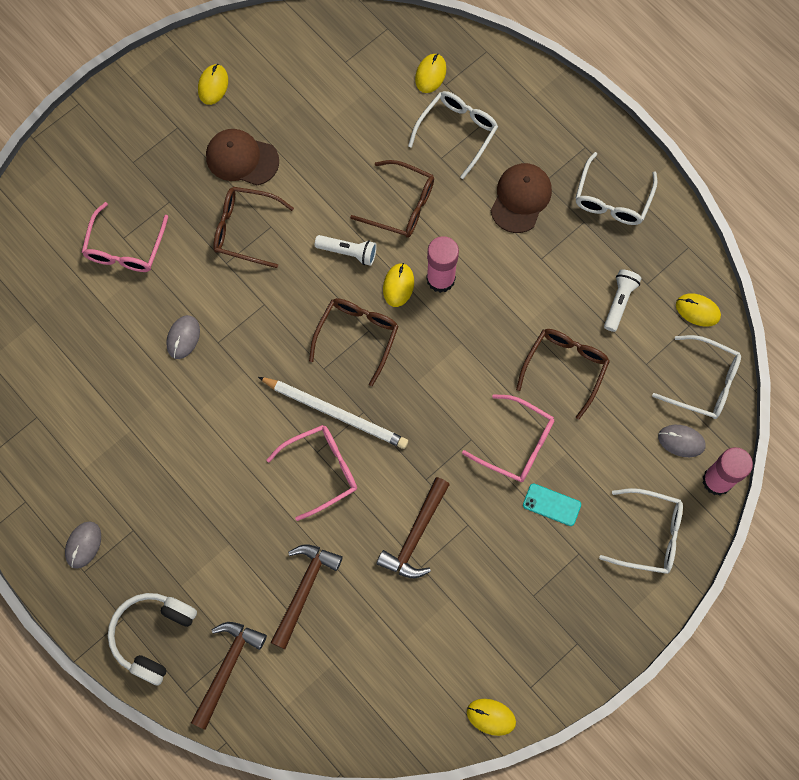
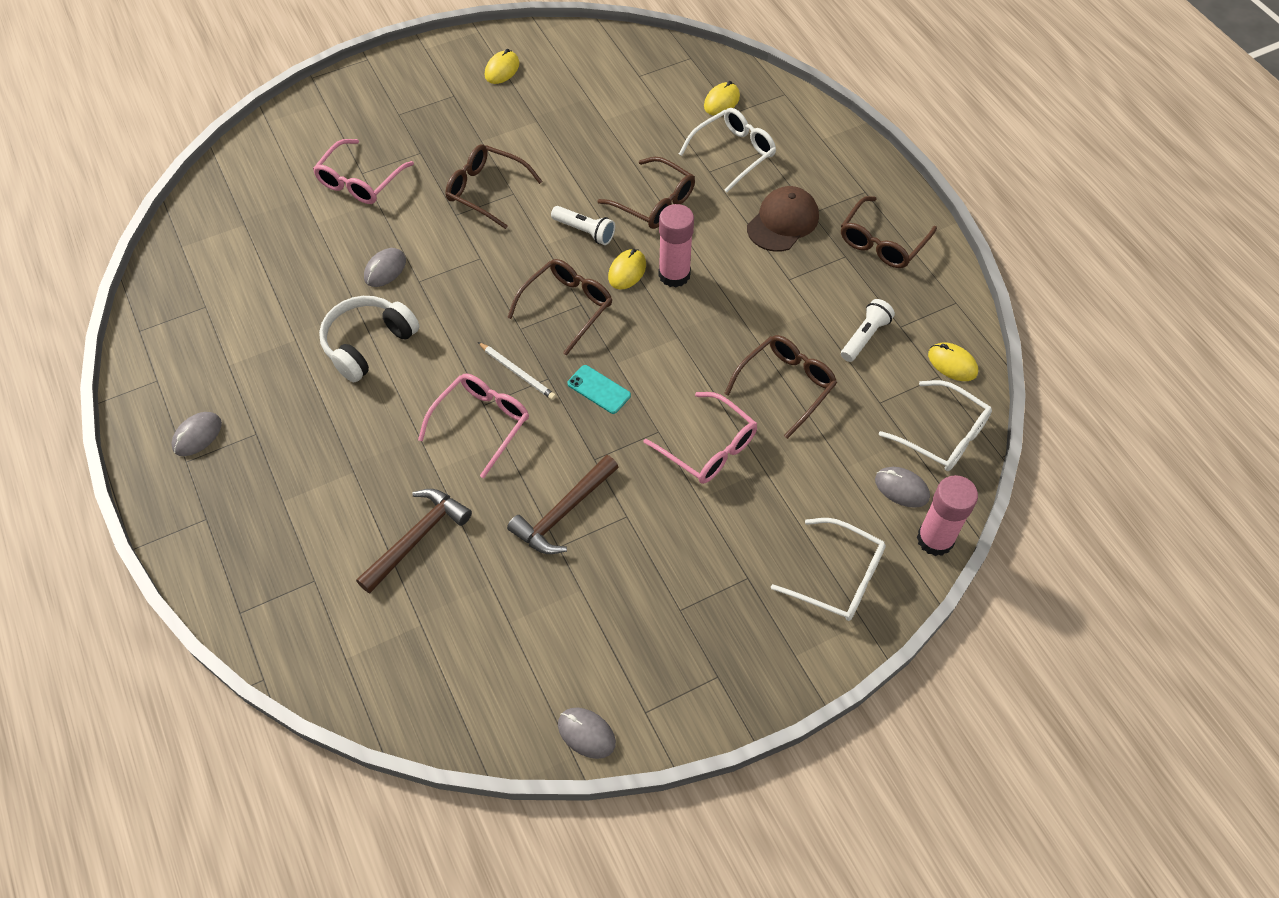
camera: 15 degrees right, 15 degrees down
(153, 636) = (231, 544): white headphones -> white headphones (368, 344)
(227, 668) = (297, 599): brown hammer -> none
(242, 158) = (506, 132): brown cap -> none
(321, 470) = (481, 423): pink glasses -> pink glasses turned 45 degrees counterclockwise
(335, 413) = (517, 372): white pencil -> white pencil, size x0.56
(491, 717) = (586, 733): yellow mouse -> grey mouse
(551, 504) = (730, 518): turquoise phone -> turquoise phone (599, 389)
(612, 199) = (882, 242): white glasses -> brown glasses

